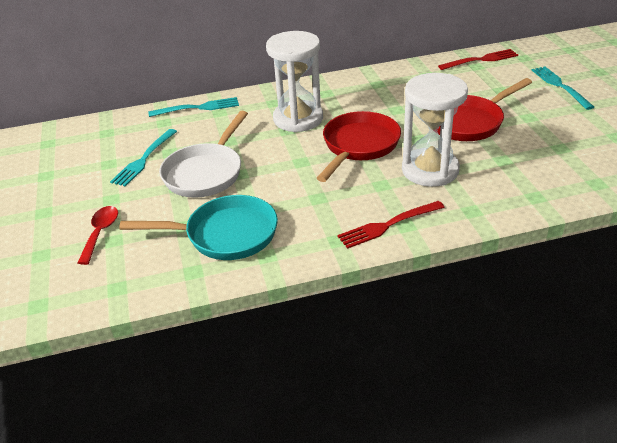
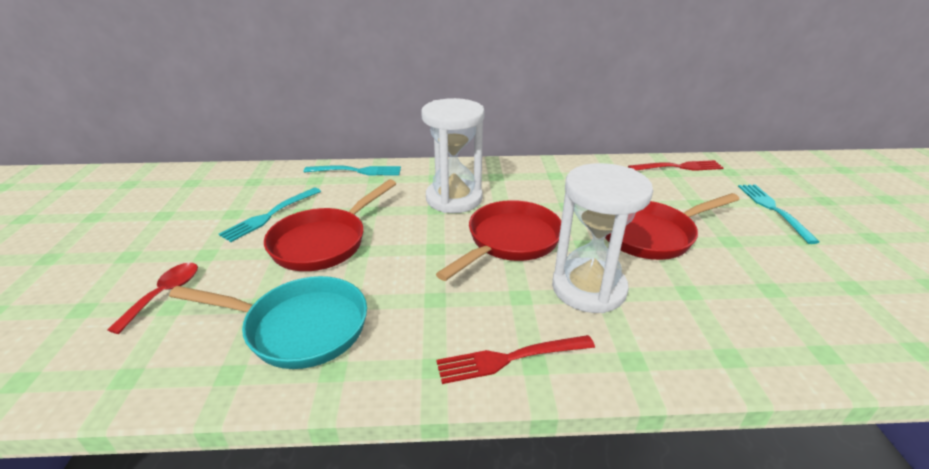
camera: 10 degrees right, 5 degrees down
(205, 173) = (323, 242): white pan -> red pan

